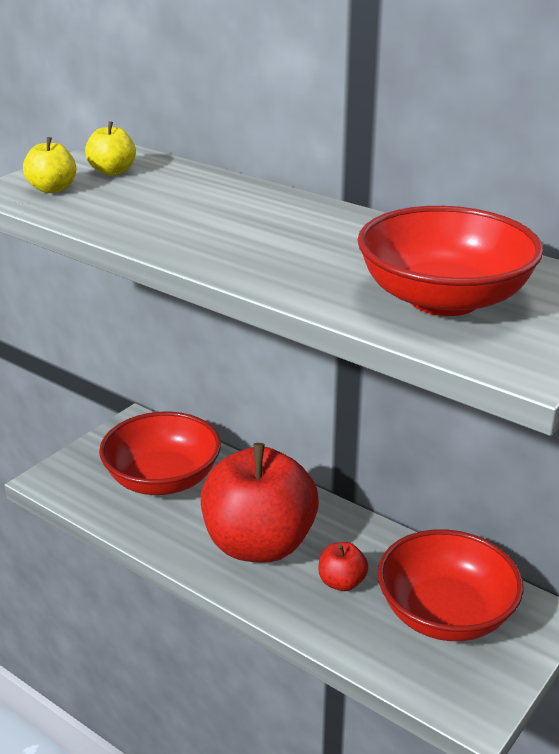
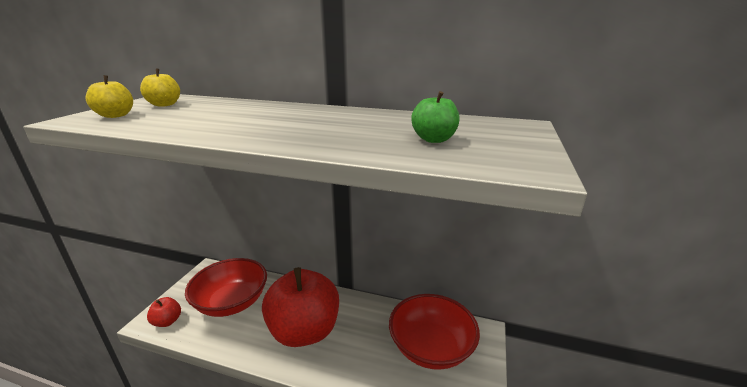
camera: 20 degrees left, 5 degrees down
(341, 582) = (363, 343): red apple -> red apple (167, 321)
(443, 299) = (434, 139): red bowl -> green apple

